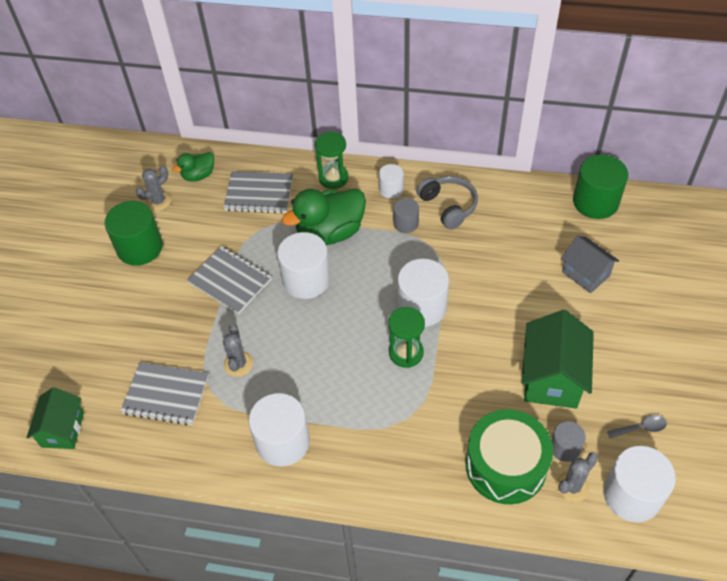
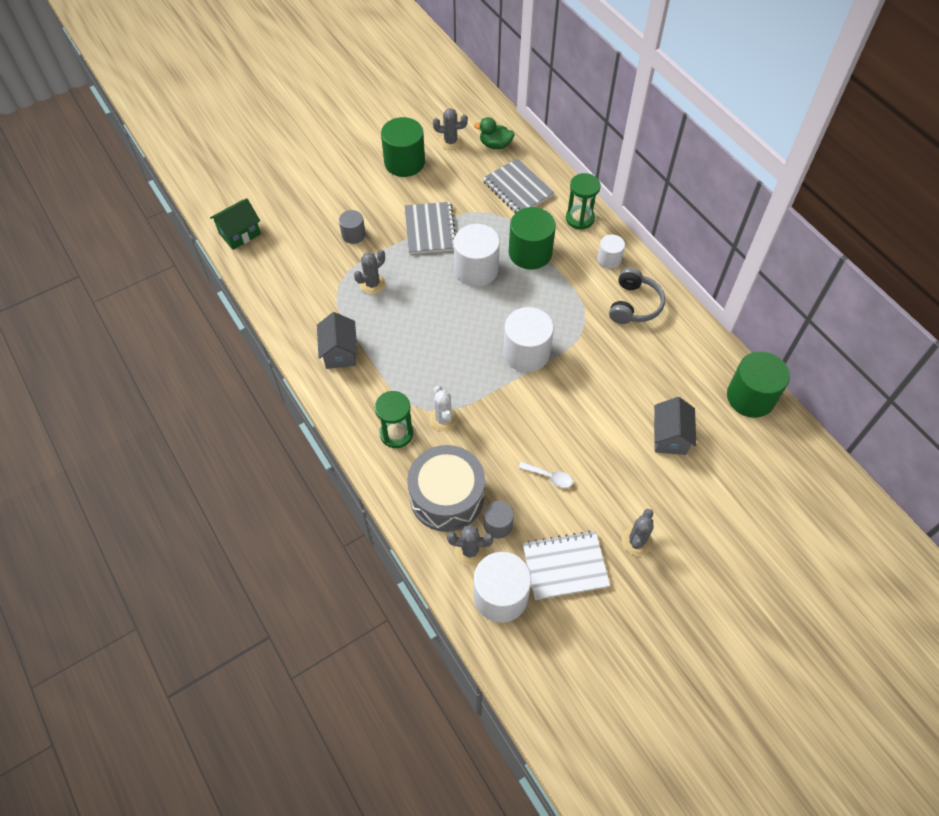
camera: 45 degrees right, 5 degrees up
(166, 395) = (312, 264): grey notebook -> none
(283, 441) = (340, 352): white cylinder -> grey house
(330, 232) = (530, 253): green duck -> green cylinder
(406, 223) = (588, 290): grey cylinder -> grey cylinder (353, 235)
(406, 353) = (477, 371): green hourglass -> green hourglass (396, 433)
(428, 412) = (443, 419): none -> white cactus
(506, 465) = (447, 496): green drum -> grey drum
(552, 378) = (549, 477): green house -> white spoon
(641, 428) = (565, 566): grey spoon -> white notebook
(657, 363) = (636, 541): none -> grey cactus

